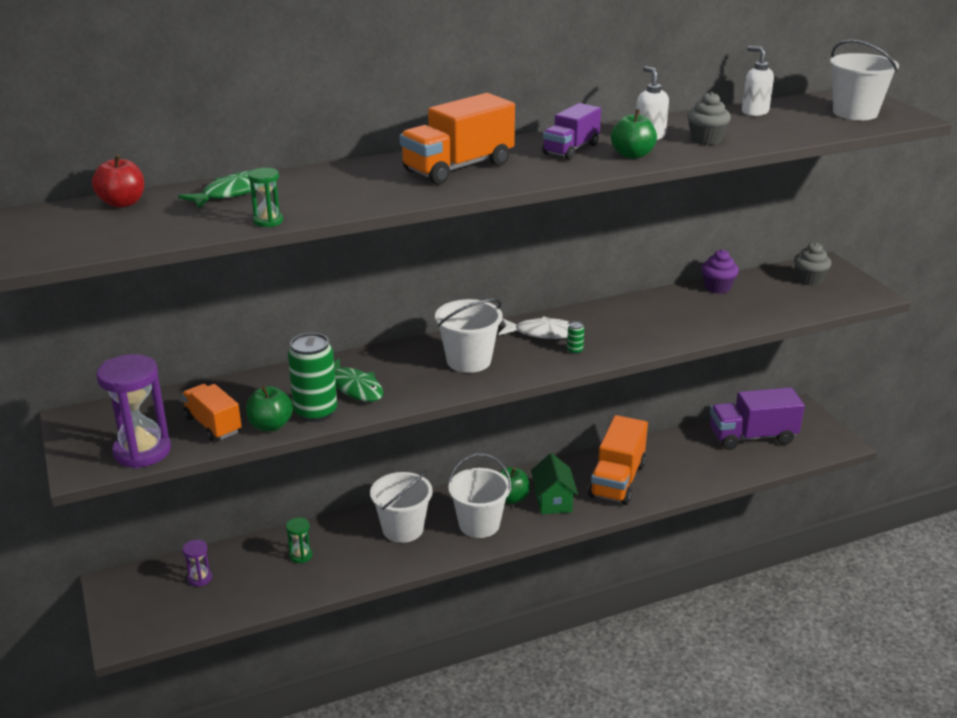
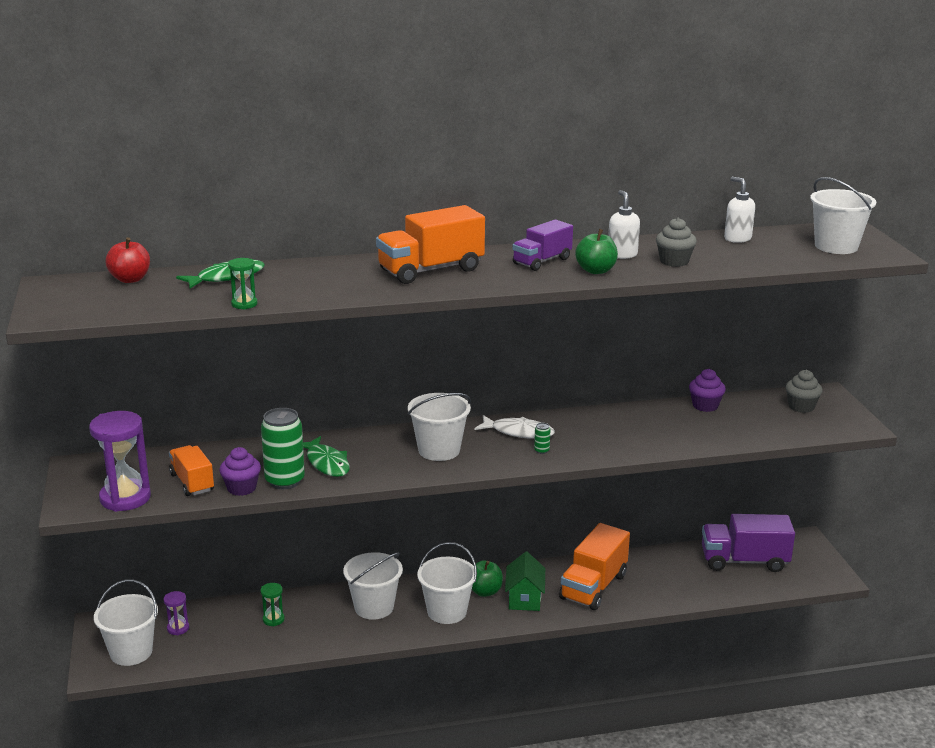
camera: 10 degrees right, 5 degrees down
(155, 612) = (131, 652): none -> white bucket
(271, 425) = (241, 488): green apple -> purple cupcake

